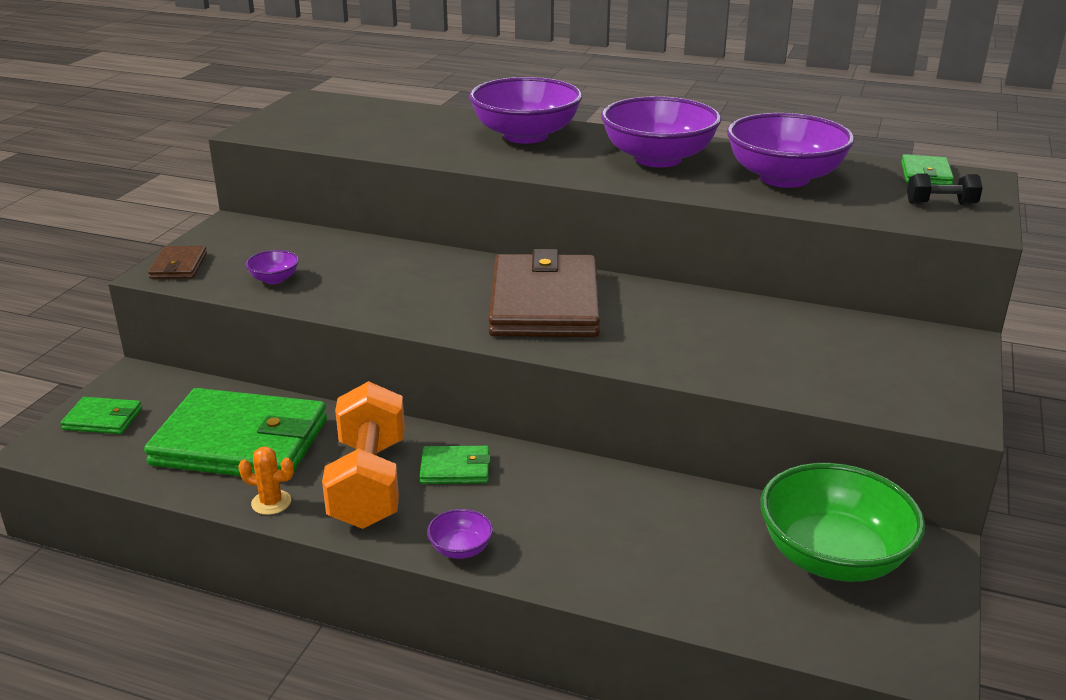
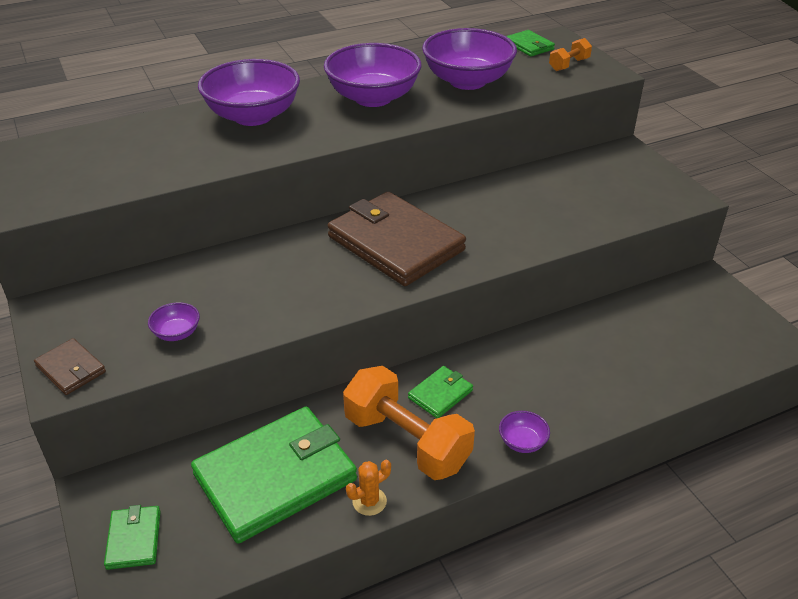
camera: 45 degrees left, 10 degrees up
(103, 419) = (134, 539): green wallet -> green wallet turned 60 degrees counterclockwise
(833, 557) = (680, 313): green bowl -> none
(941, 204) = (569, 65): black dumbbell -> orange dumbbell

